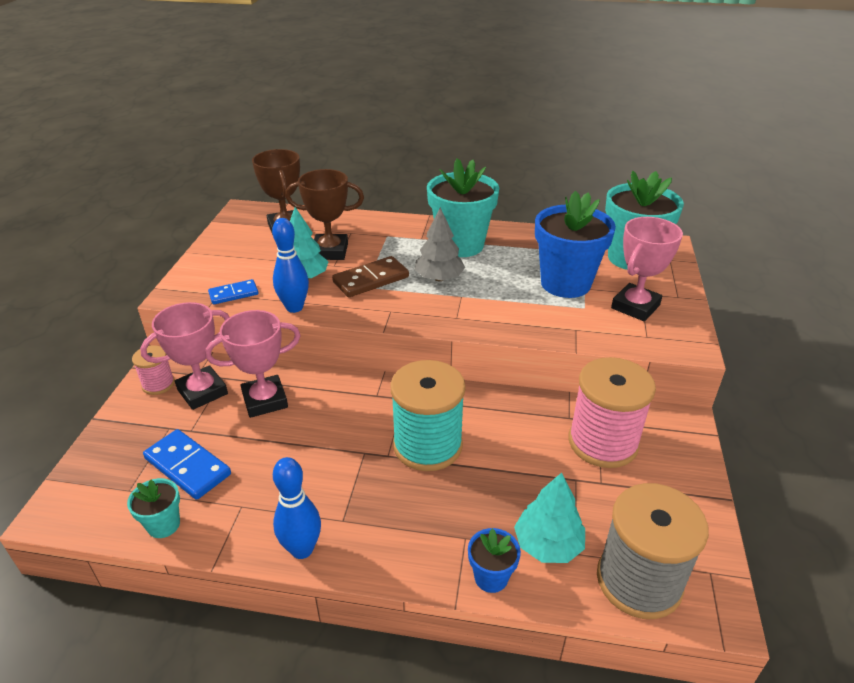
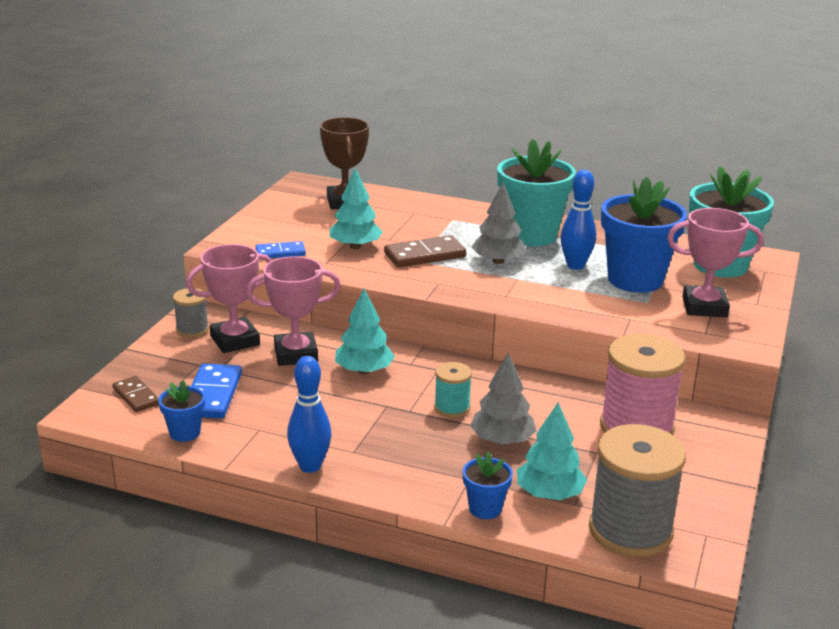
camera: 10 degrees right, 10 degrees down
(107, 481) = (136, 396): none -> brown domino
(158, 384) = (192, 329): pink spool -> grey spool
(163, 525) = (185, 433): turquoise flower pot -> blue flower pot
(188, 466) = (213, 395): blue domino -> blue domino turned 45 degrees clockwise
(294, 307) = (340, 270): blue bowling pin -> blue bowling pin (575, 265)
(330, 251) = (387, 227): brown trophy -> none
(334, 411) = (364, 371): none -> turquoise tree
(427, 445) = (452, 408): turquoise spool -> turquoise spool, size x0.50
(485, 480) = (502, 440): none -> grey tree
(635, 307) = (704, 307): pink trophy -> pink trophy turned 45 degrees clockwise

